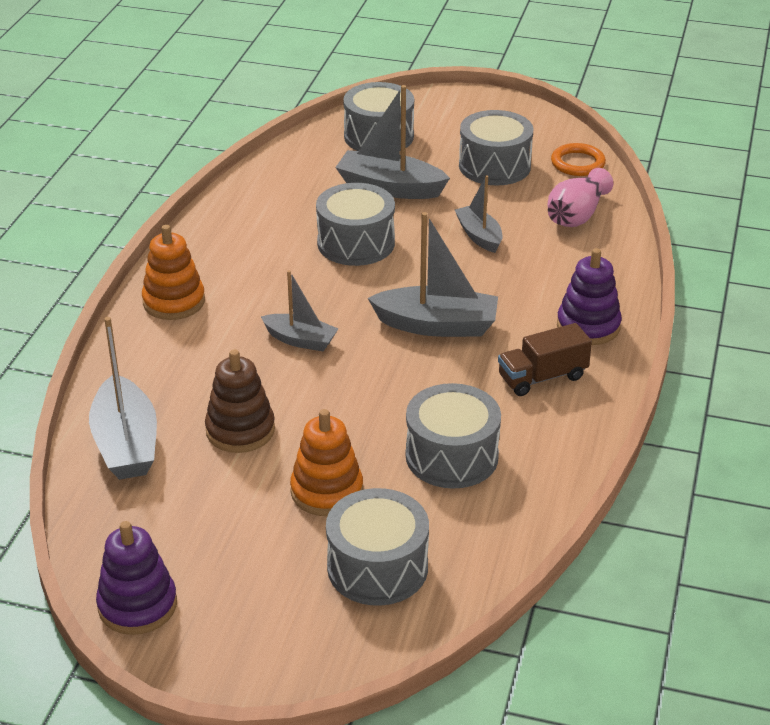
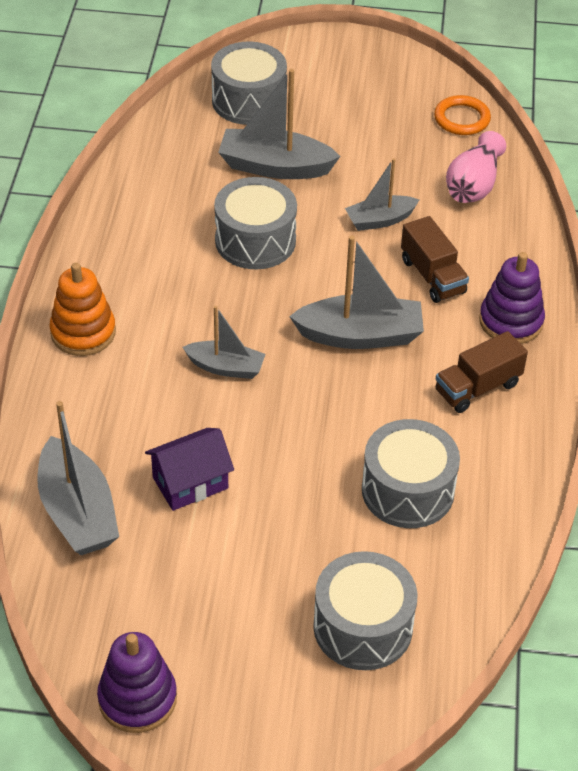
camera: 10 degrees left, 10 degrees up
(240, 430) = (190, 483): brown stacking toy -> purple house
(327, 491) = (293, 545): orange stacking toy -> none
(479, 236) = (380, 220): grey boat -> grey boat turned 75 degrees counterclockwise
(494, 166) = (377, 129): grey drum -> none
(519, 284) = (432, 276): none -> brown truck

